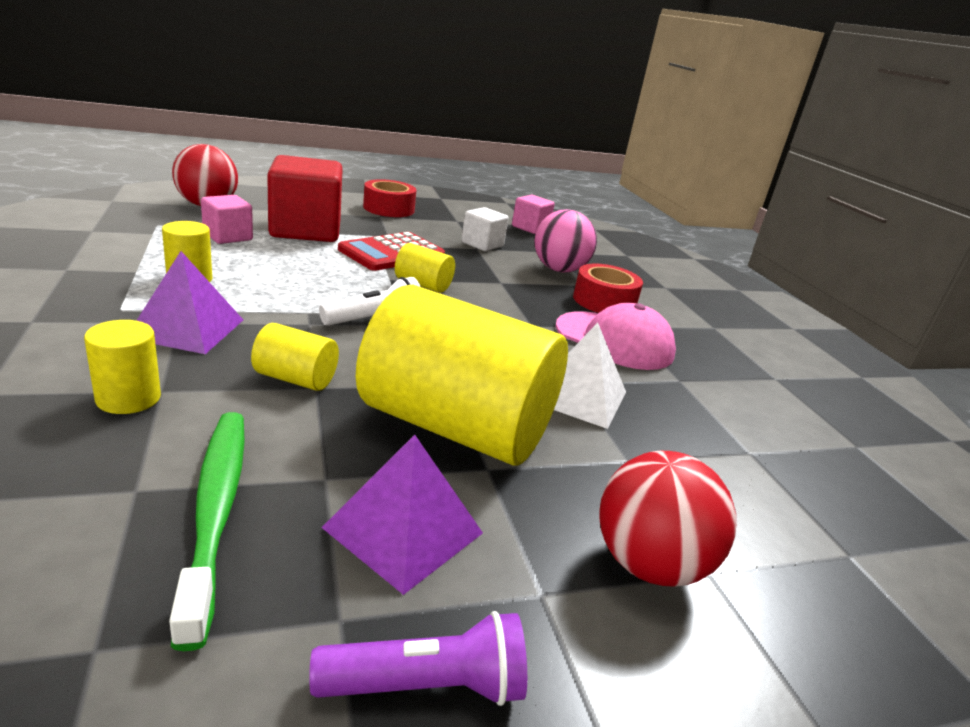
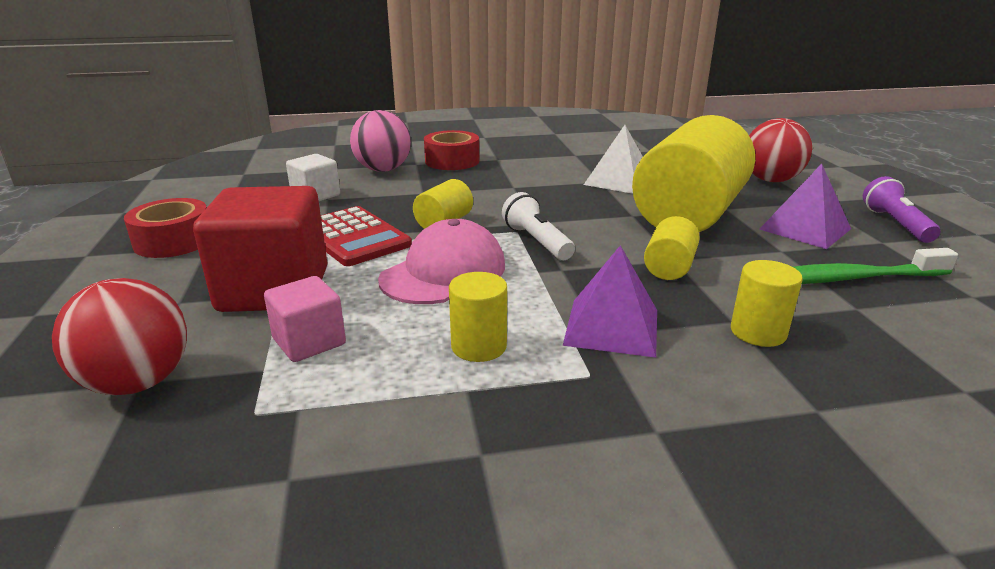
camera: 80 degrees left, 0 degrees up
(530, 228) = (256, 173): pink cube -> none
(614, 341) = (526, 164): pink cap -> pink cap (444, 272)

